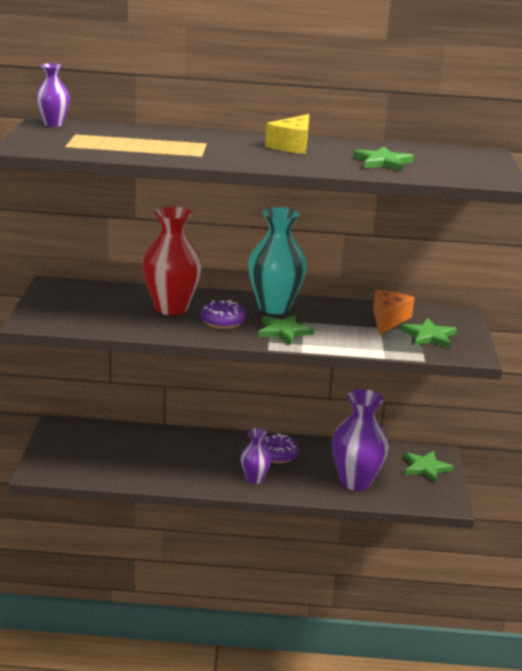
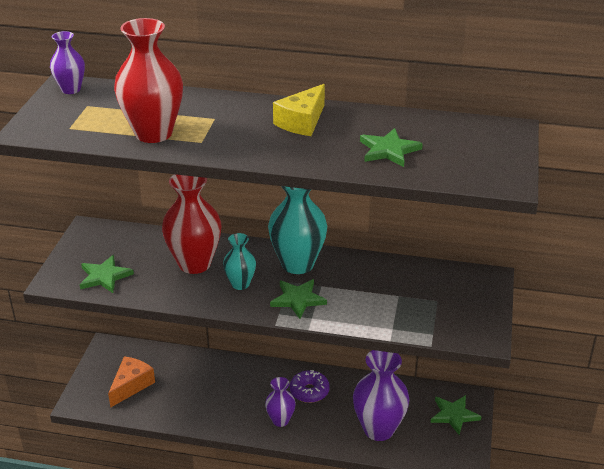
camera: 10 degrees right, 10 degrees up
(151, 150) = (153, 133): none -> red vase
(222, 321) = (240, 284): purple donut -> turquoise vase
(388, 319) = (410, 284): orange cheese -> orange cheese (131, 385)
(429, 336) = (446, 309): green star -> green star (104, 276)

